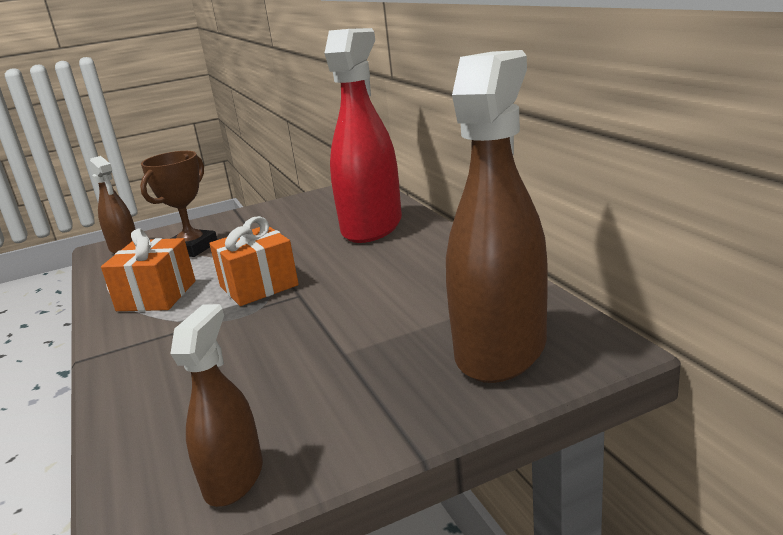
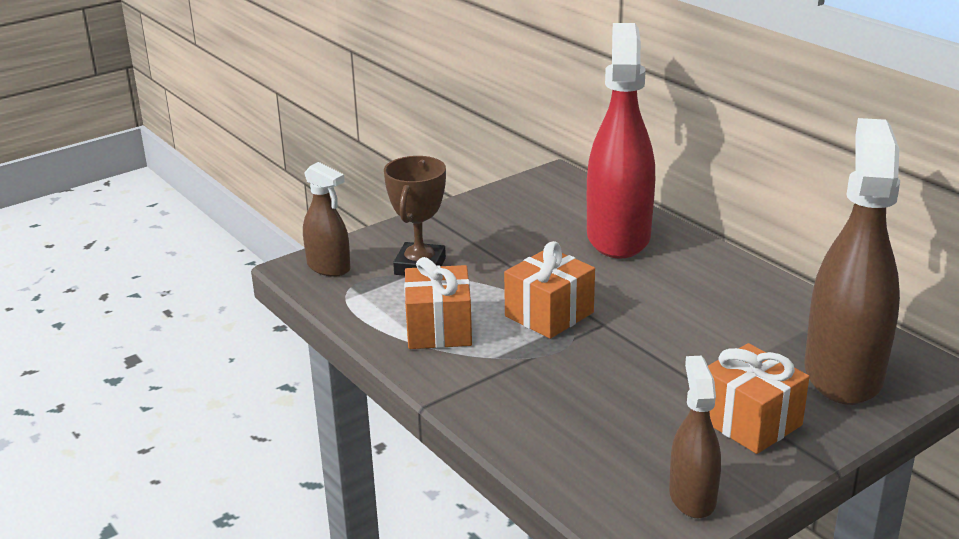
camera: 15 degrees left, 5 degrees up
(363, 395) = (749, 421): none -> orange gift

